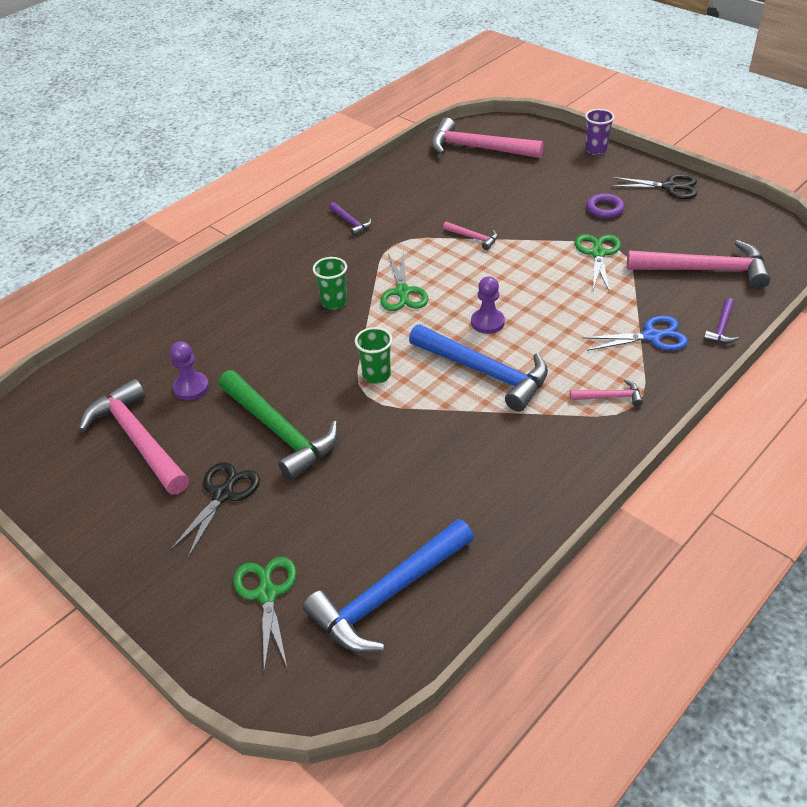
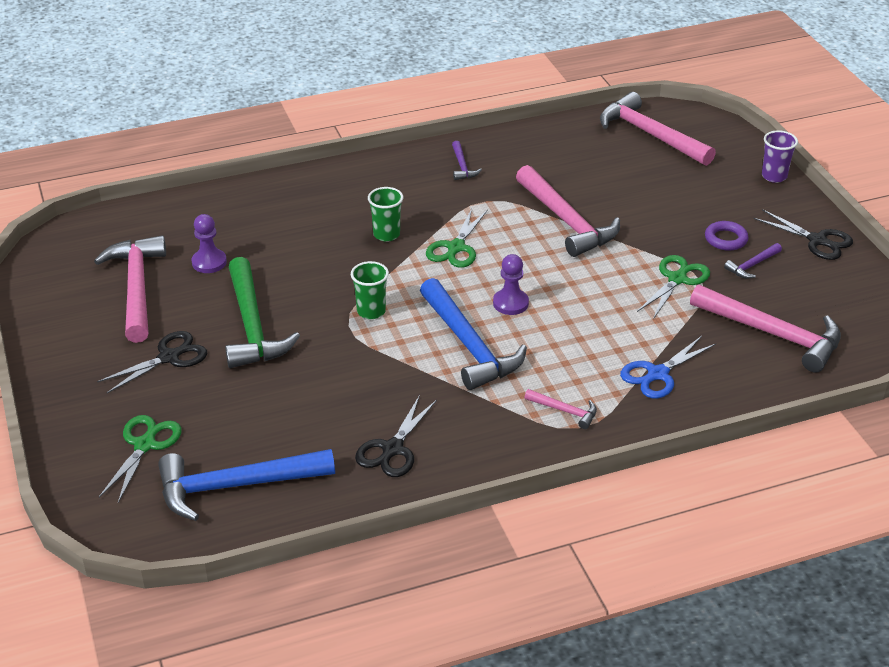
camera: 25 degrees right, 5 degrees down
(473, 238) = (567, 221): pink hammer -> pink hammer, size x2.20
(499, 494) = (392, 449): none -> black scissors
(652, 336) = (657, 374): blue scissors -> blue scissors turned 120 degrees clockwise
(722, 327) = (736, 393): purple hammer -> purple hammer (752, 265)

